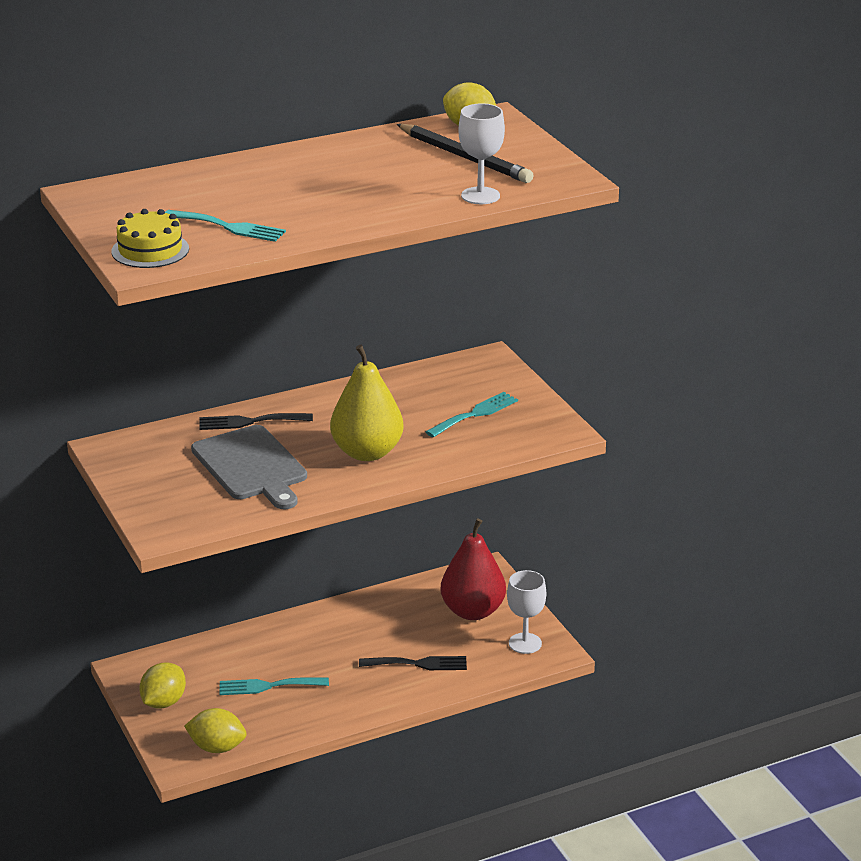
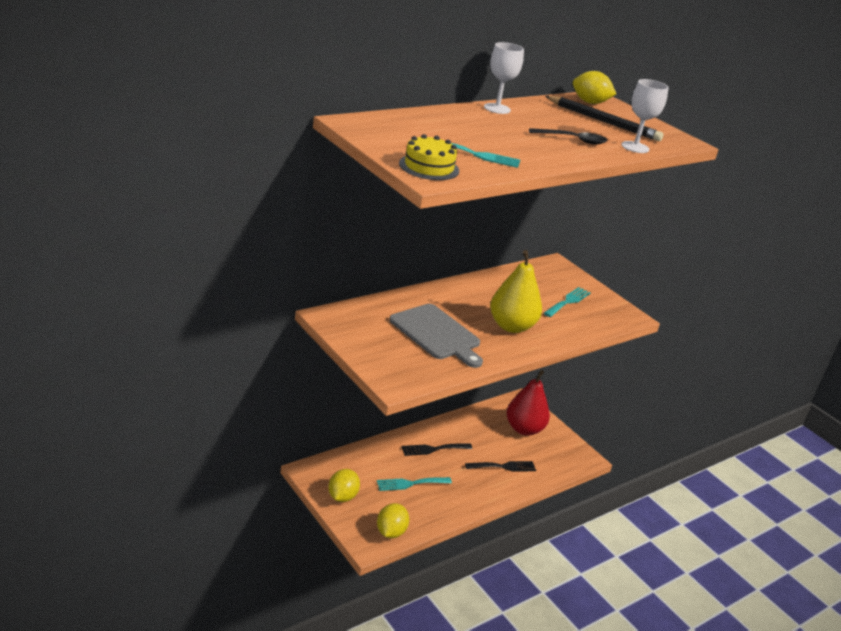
camera: 15 degrees left, 0 degrees up
(217, 748) = (390, 532): yellow lemon -> yellow lemon turned 75 degrees counterclockwise
(250, 422) = (421, 301): black fork -> black fork (433, 449)
(391, 192) = (572, 140): none -> black spoon
(525, 643) = (565, 452): white goblet -> white goblet (497, 108)

